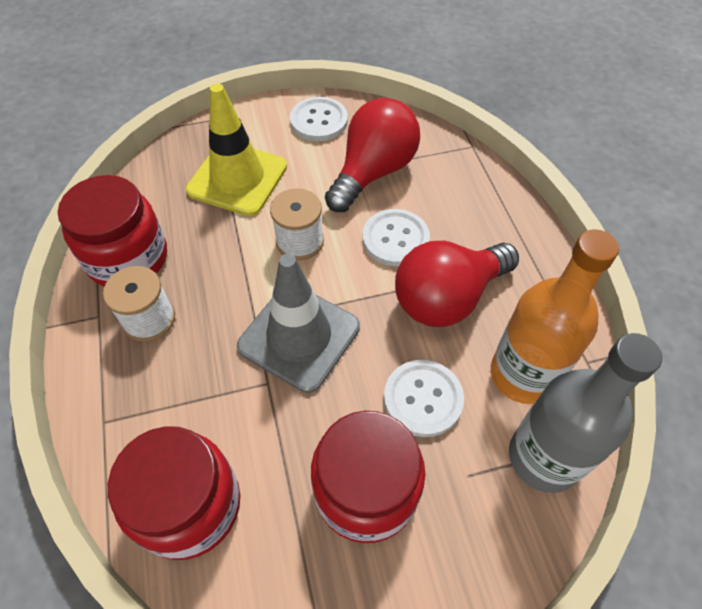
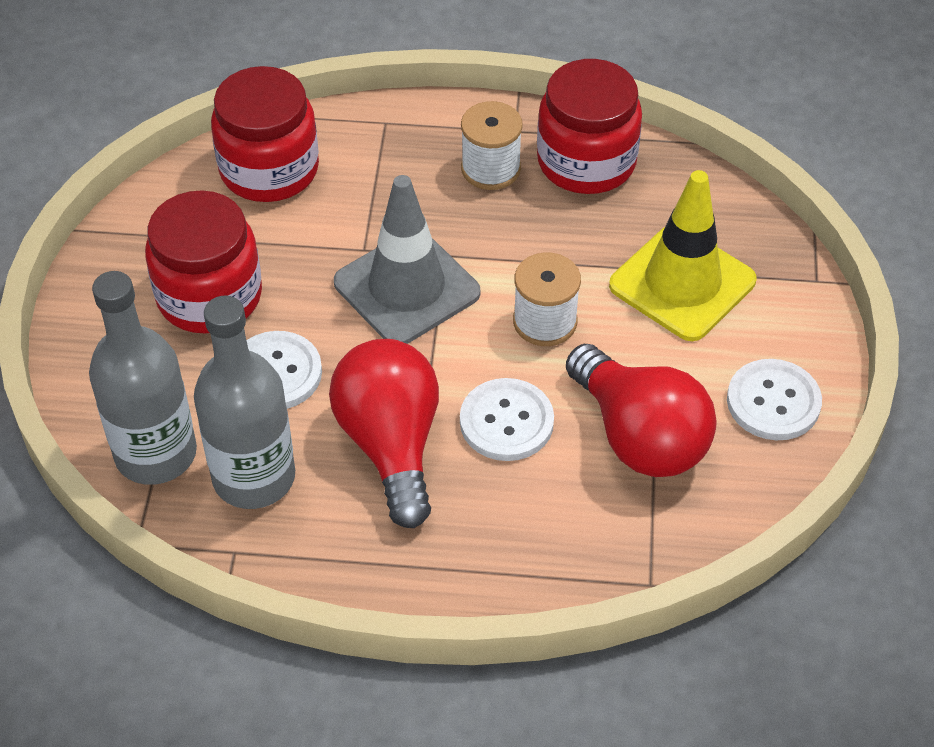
camera: 110 degrees right, 5 degrees down
(523, 374) = (254, 477): orange bottle -> grey bottle

